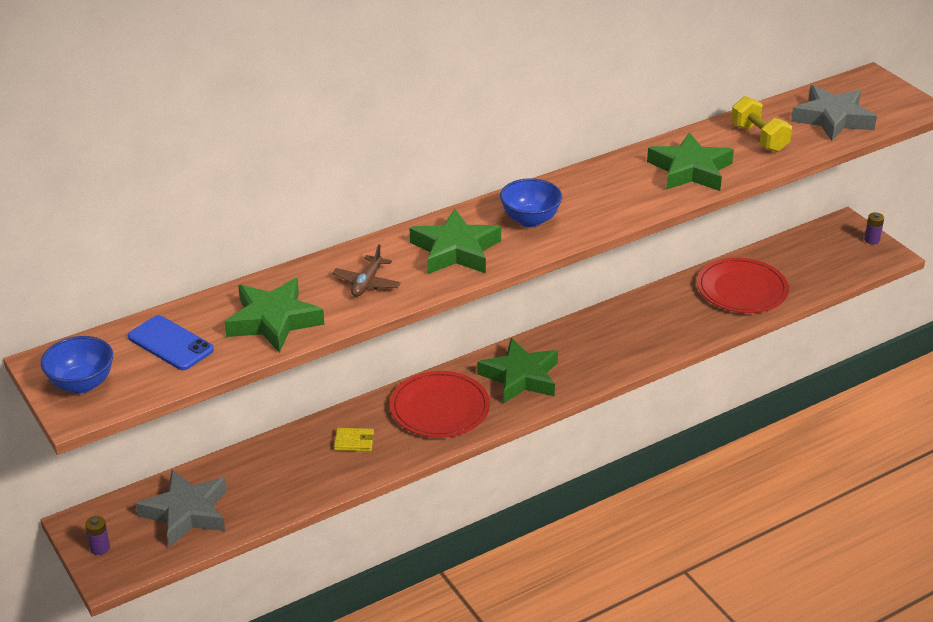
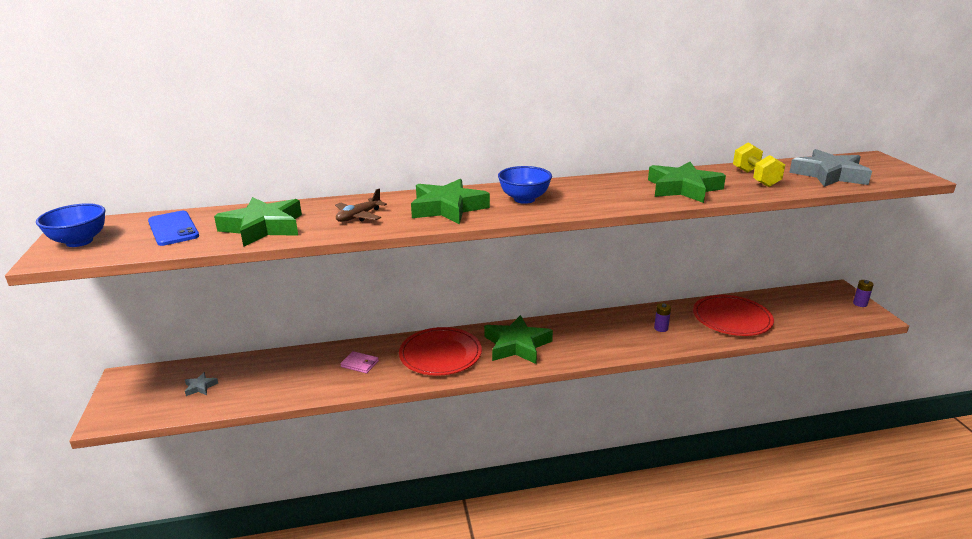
camera: 20 degrees right, 10 degrees down
(100, 548) = (120, 397): purple battery -> purple battery (661, 328)
(186, 513) = (200, 387): grey star -> grey star, size x0.43
(354, 441) = (360, 364): yellow wallet -> pink wallet

